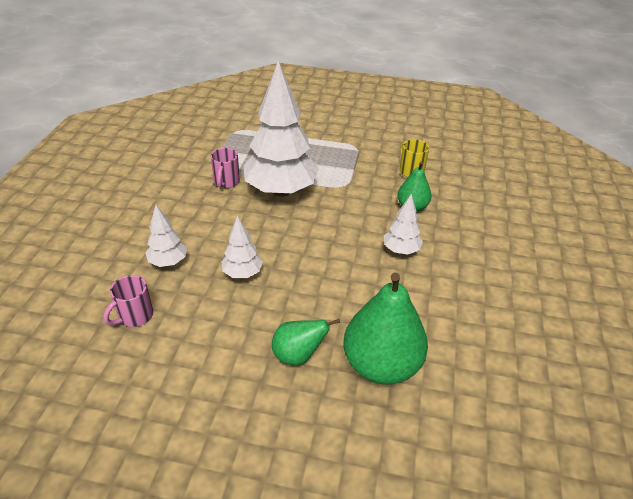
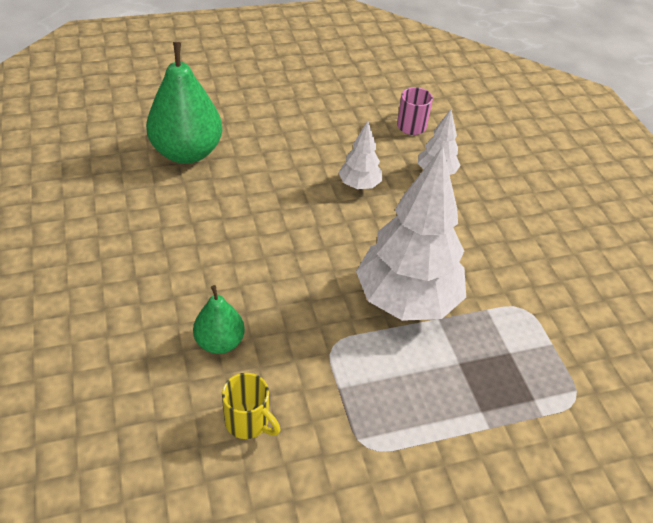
camera: 150 degrees right, 5 degrees up
(226, 182) = (483, 287): pink mug -> none
(298, 355) = (259, 139): green pear -> none
(401, 250) = (210, 267): white tree -> none

